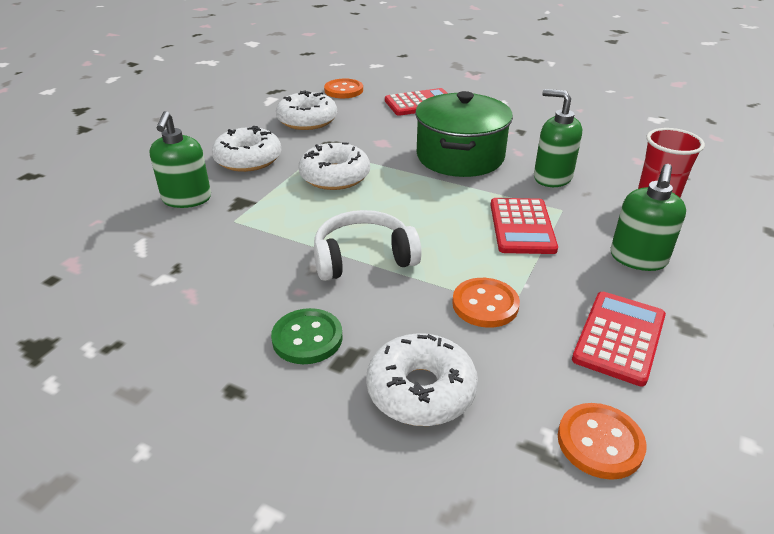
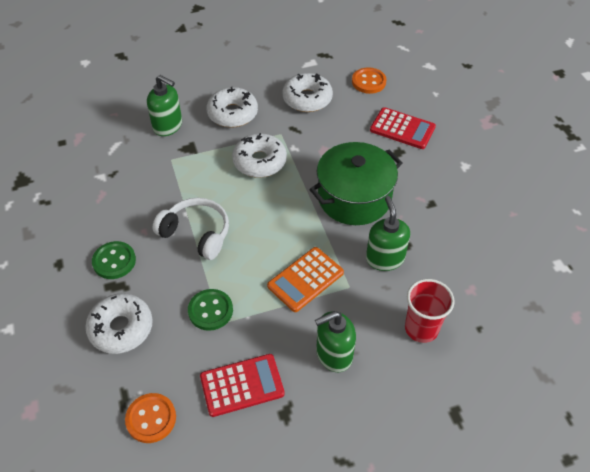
camera: 45 degrees right, 15 degrees up
(186, 199) = (168, 126): green soap dispenser -> green soap dispenser turned 105 degrees counterclockwise
(485, 304) = (210, 310): orange button -> green button
(522, 226) = (305, 279): red calculator -> orange calculator

